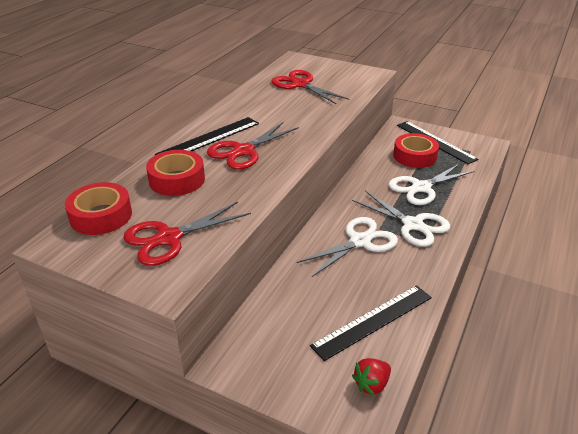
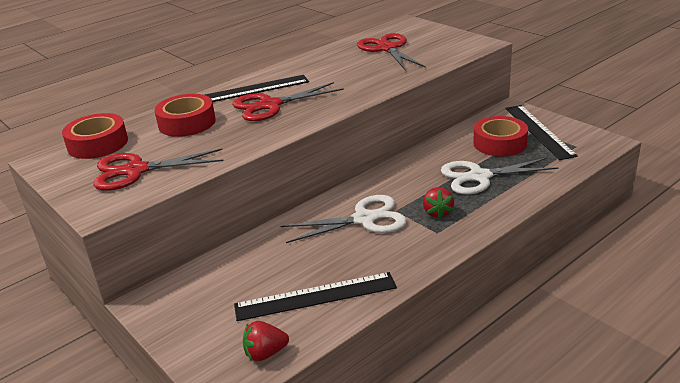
camera: 25 degrees right, 5 degrees down
(413, 225) = (437, 212): white scissors -> red strawberry

